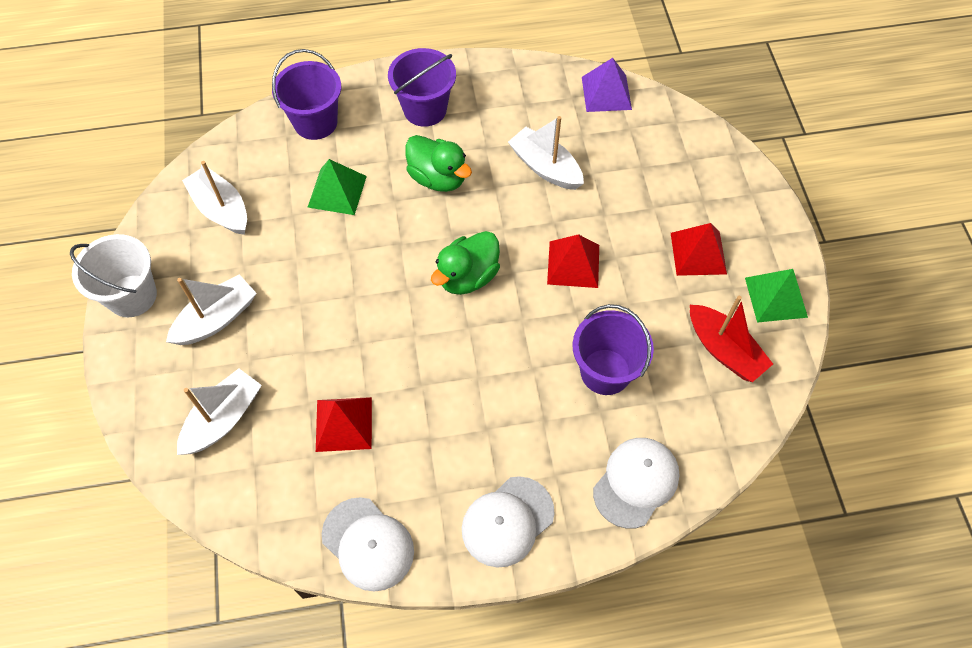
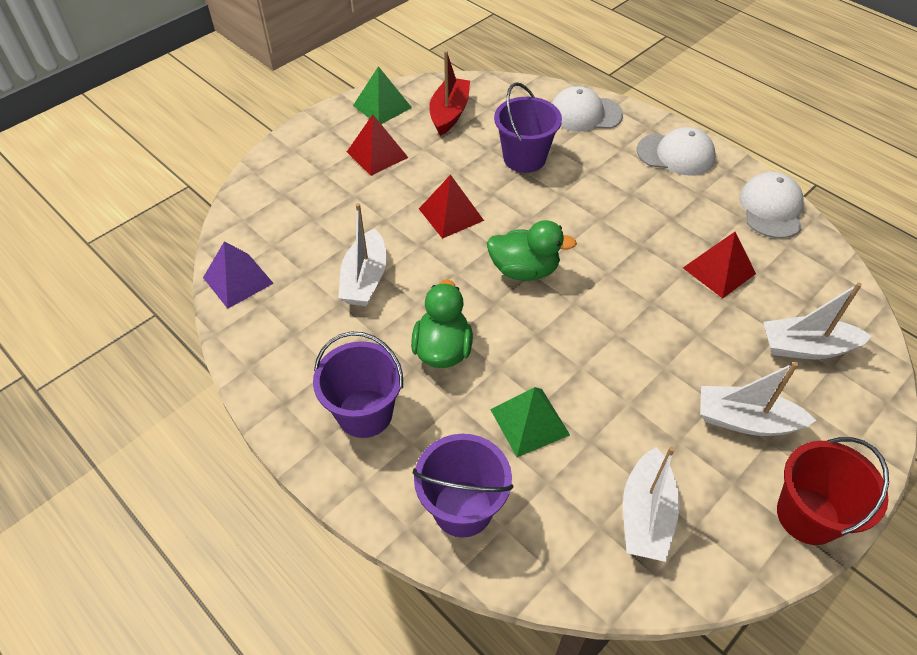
camera: 125 degrees left, 10 degrees down
(132, 296) = (807, 515): white bucket -> red bucket

